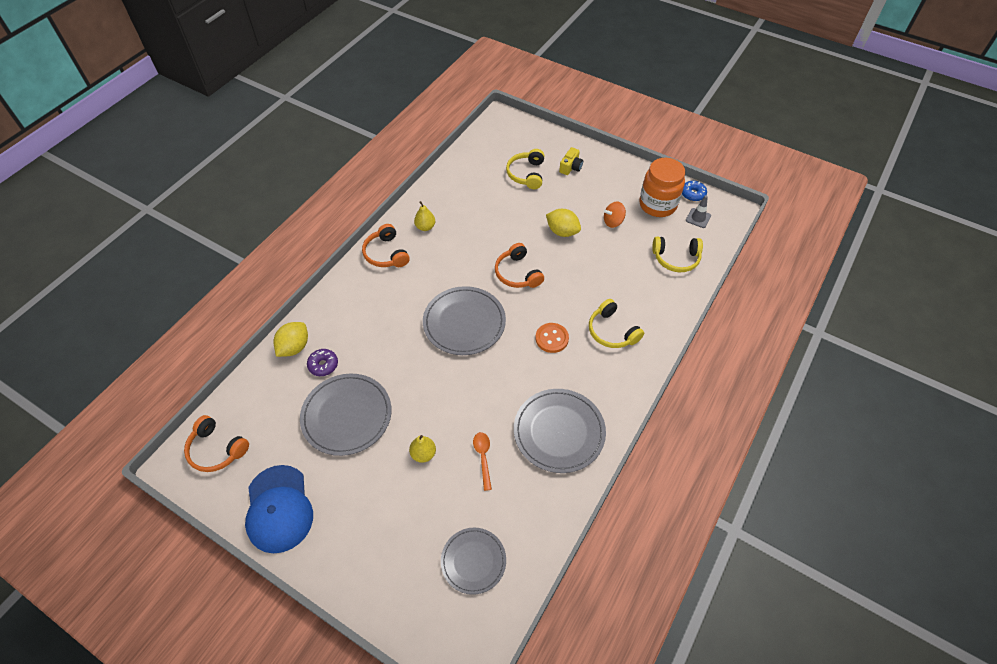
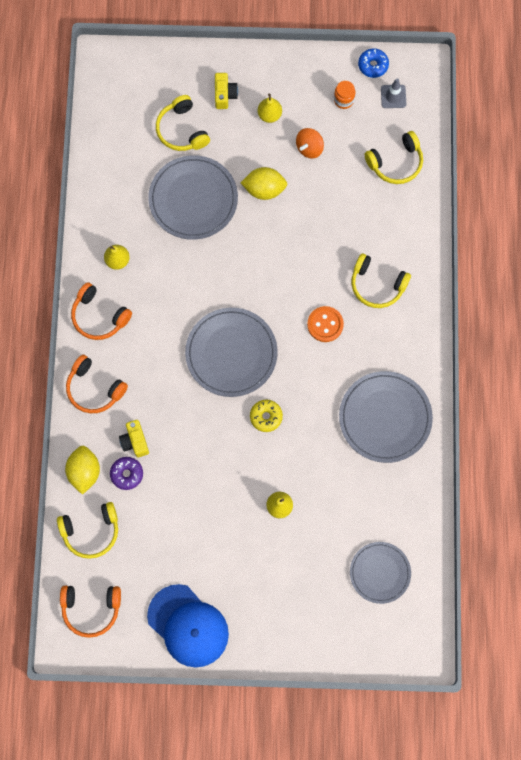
camera: 30 degrees left, 20 degrees up
(264, 392) = (91, 531): none -> yellow headphones
(347, 346) = (135, 441): none -> yellow camera
(347, 415) = (186, 510): grey plate -> grey plate (193, 199)
(460, 380) = (266, 417): none -> yellow donut
(483, 457) = (333, 480): orange spoon -> none
(517, 273) = (248, 267): orange headphones -> orange headphones (94, 389)
(596, 191) = (269, 115): none -> yellow pear
(657, 205) = (343, 100): orange jar -> orange jar, size x0.45

